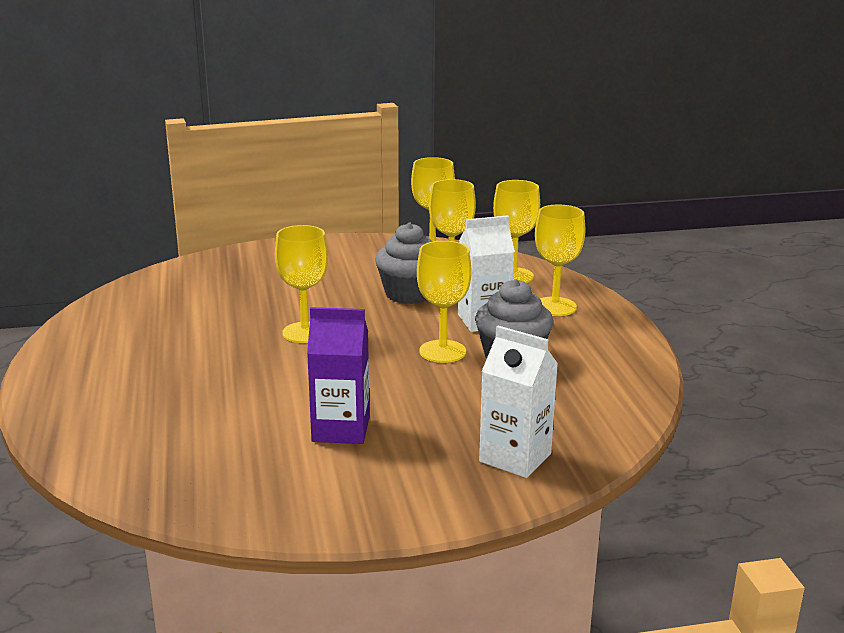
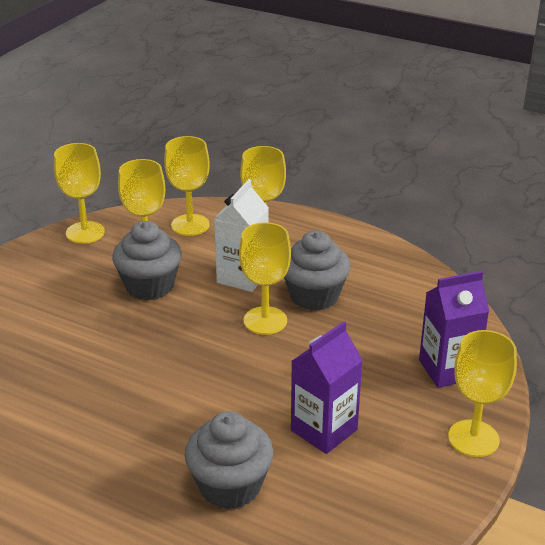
camera: 50 degrees left, 10 degrees up
(220, 416) = (230, 486): none -> grey cupcake
(305, 332) = (143, 371): yellow goblet -> yellow goblet (473, 438)
(515, 457) = (448, 369): white carton -> purple carton

